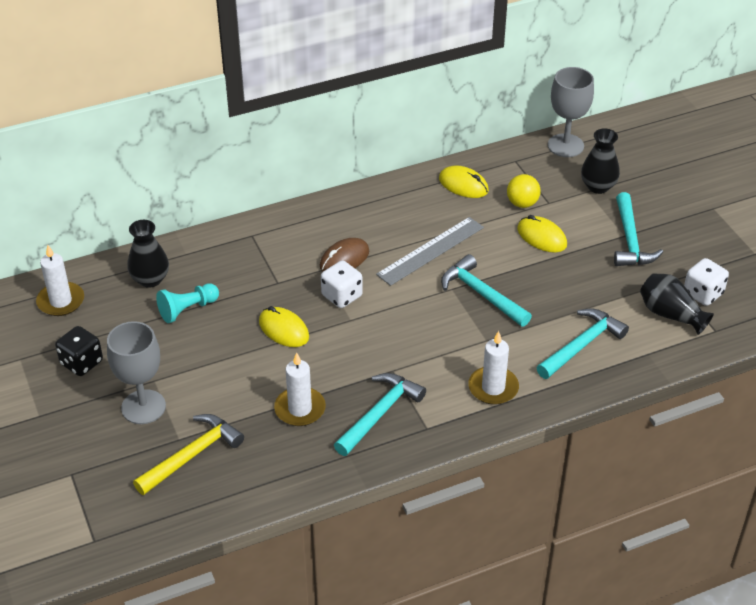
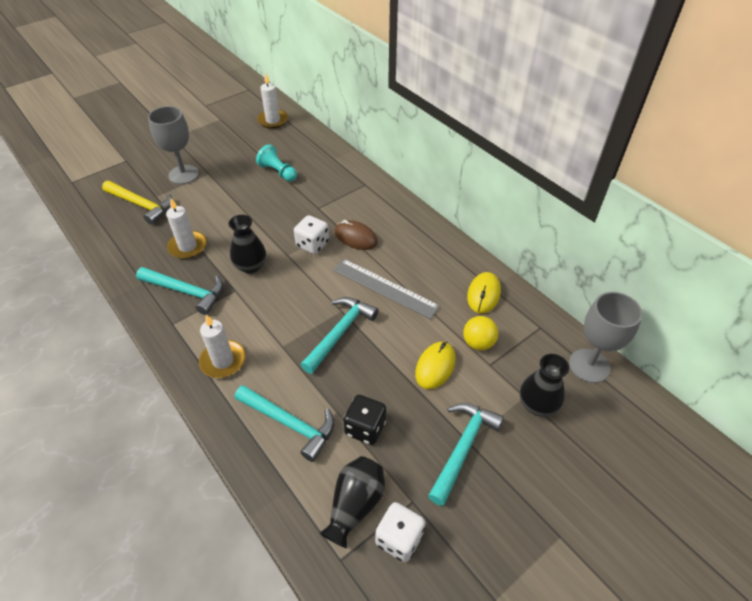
camera: 75 degrees right, 5 degrees up
(81, 363) = (220, 141): black dice -> black dice (365, 428)
(150, 279) = (303, 150): black vase -> black vase (251, 266)
(284, 329) = (268, 221): yellow mouse -> none
(630, 240) = (462, 448): turquoise hammer -> turquoise hammer turned 135 degrees clockwise

